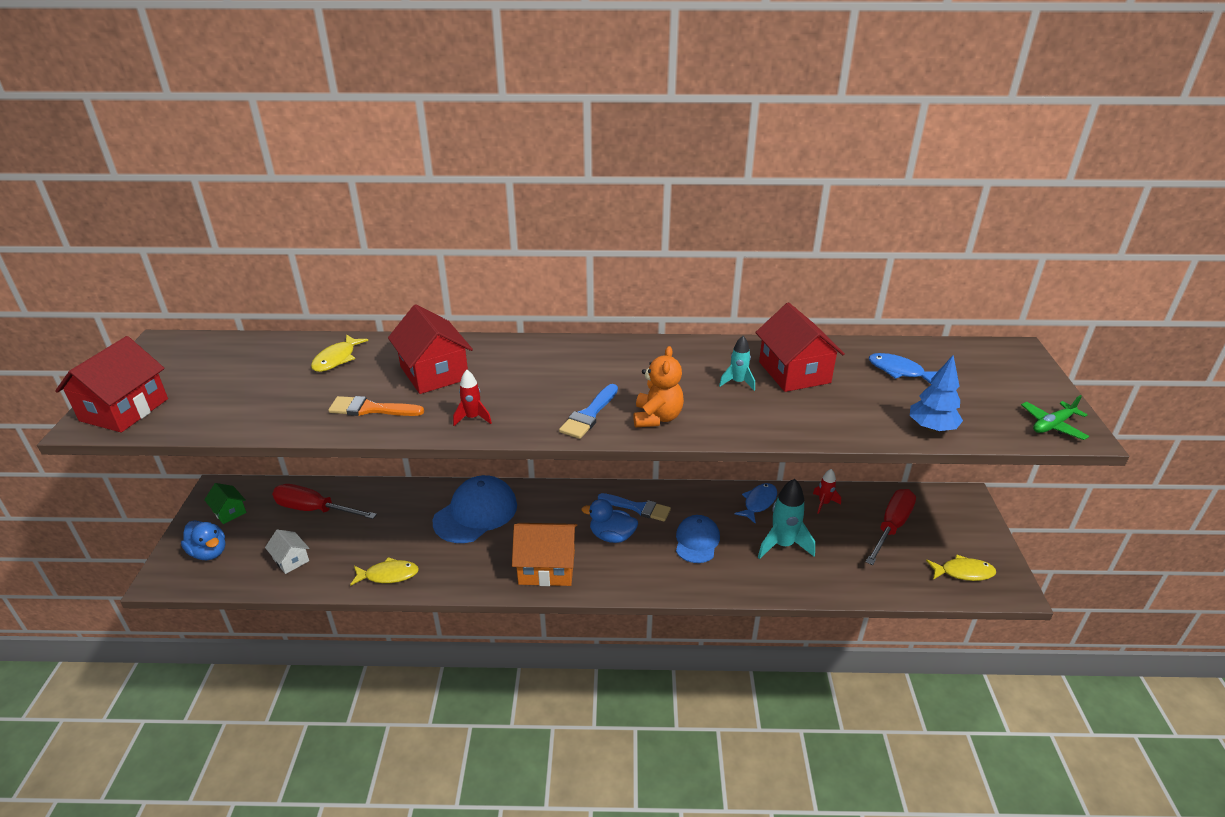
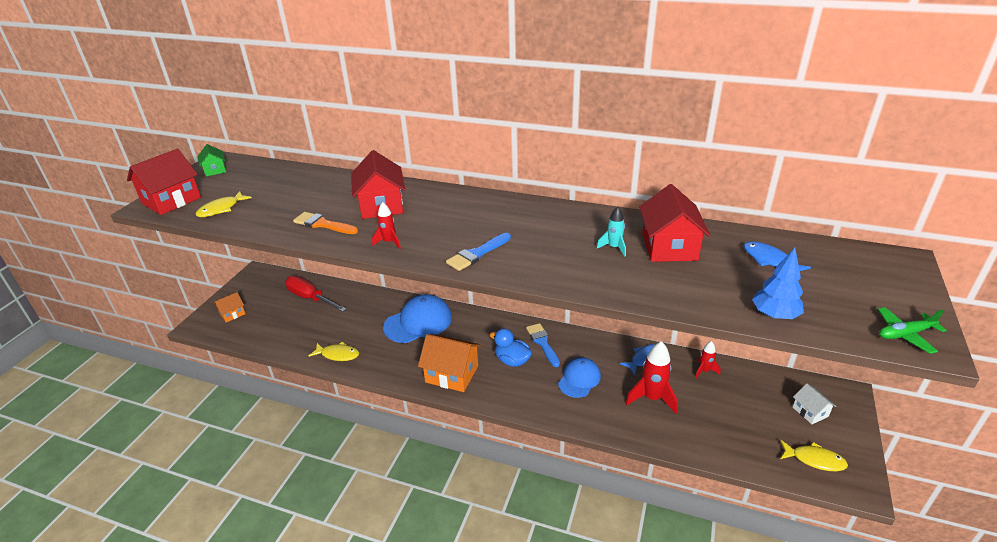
camera: 20 degrees right, 0 degrees up
(209, 552) = (232, 314): blue duck -> orange house
(229, 512) = (257, 289): green house -> green house (215, 170)
(291, 560) = (280, 330): white house -> white house (810, 412)
(336, 359) = (321, 186): yellow fish -> yellow fish (221, 209)
(638, 508) = (542, 343): blue brush -> blue brush turned 150 degrees counterclockwise
(657, 418) = (530, 265): orange teddy bear -> none
(783, 545) = (652, 398): turquoise rocket -> red rocket
(891, 527) = (760, 404): red screwdriver -> none

